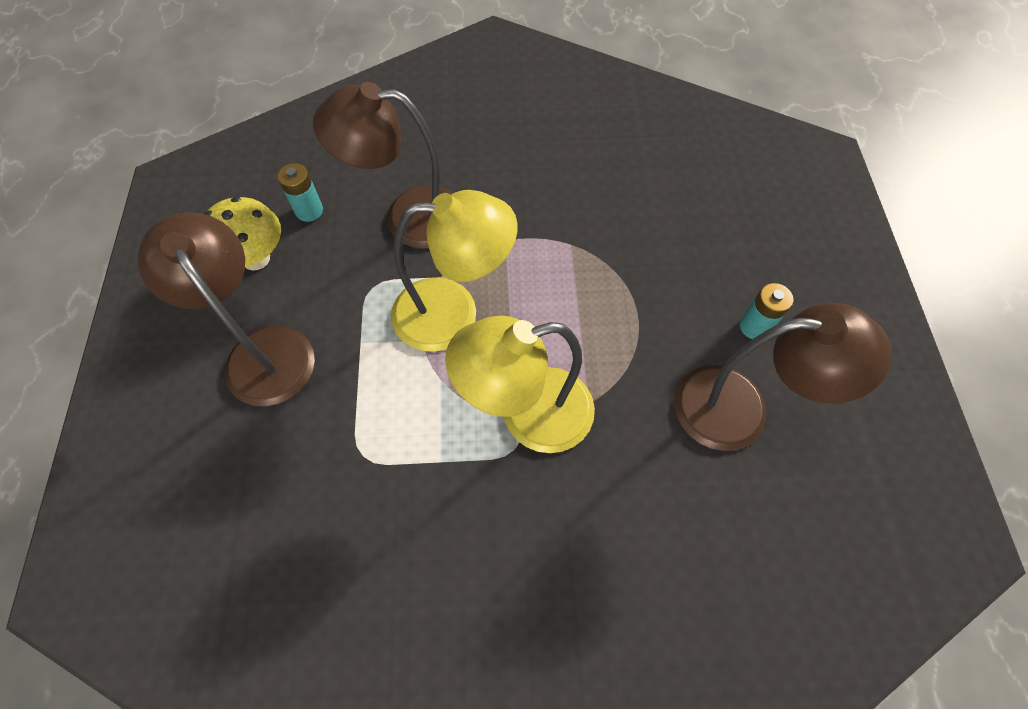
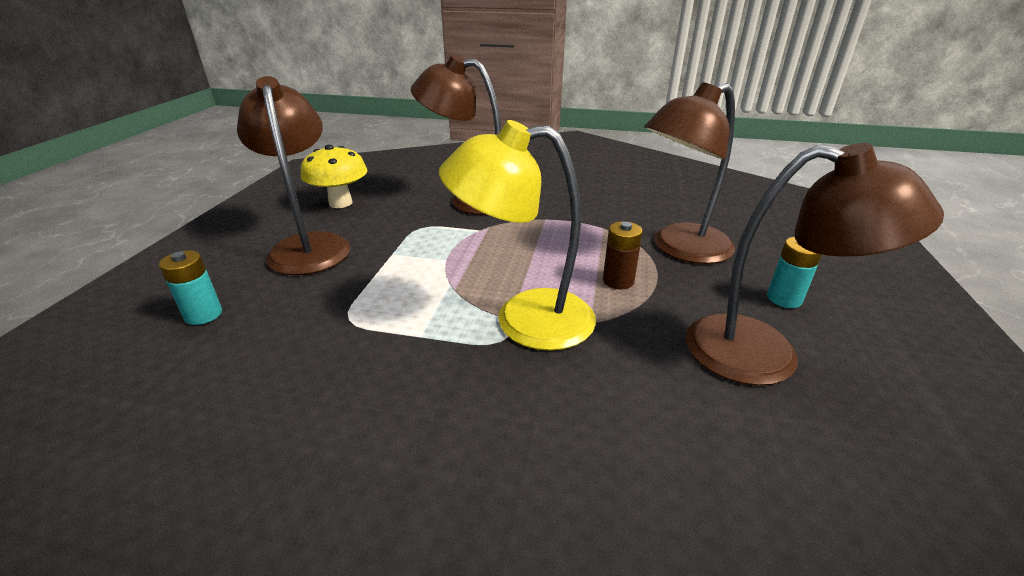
camera: 15 degrees right, 30 degrees down
(309, 211) = (396, 188): turquoise battery -> turquoise battery (203, 314)
(453, 313) = (482, 249): yellow lamp -> none
(602, 335) = (618, 281): none -> brown battery
(654, 266) = (680, 249): none -> brown lamp

